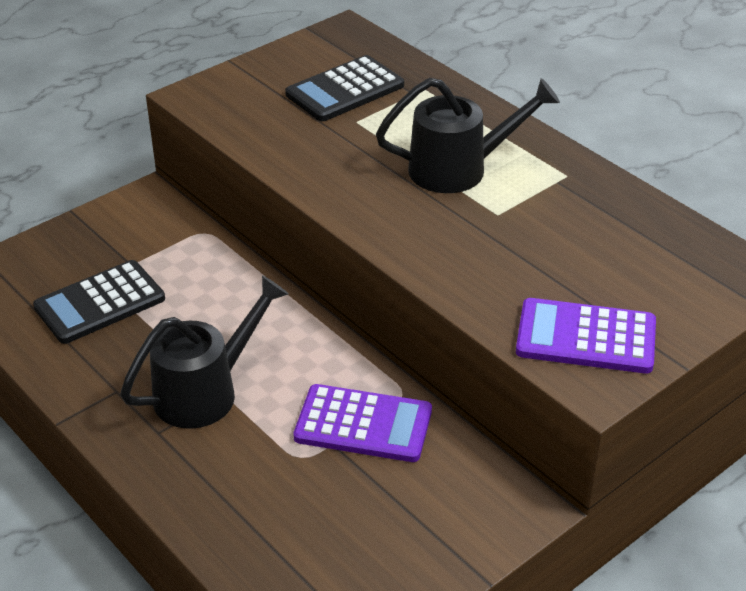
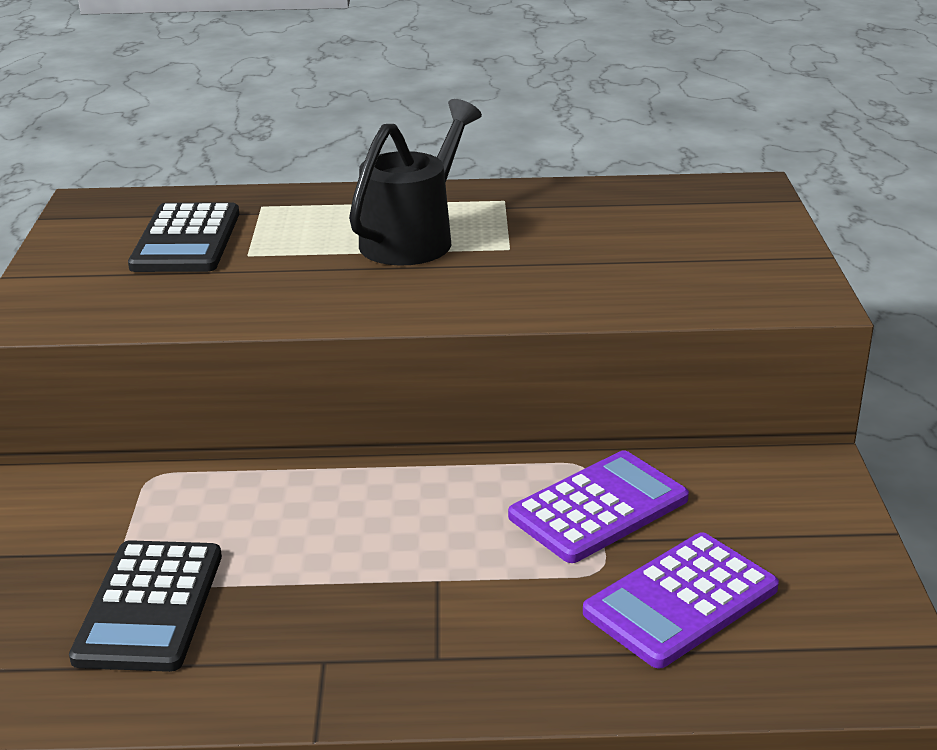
camera: 50 degrees left, 10 degrees down
(206, 391) = (416, 590): black watering can -> none
(586, 337) = (740, 279): purple calculator -> purple calculator (681, 601)

